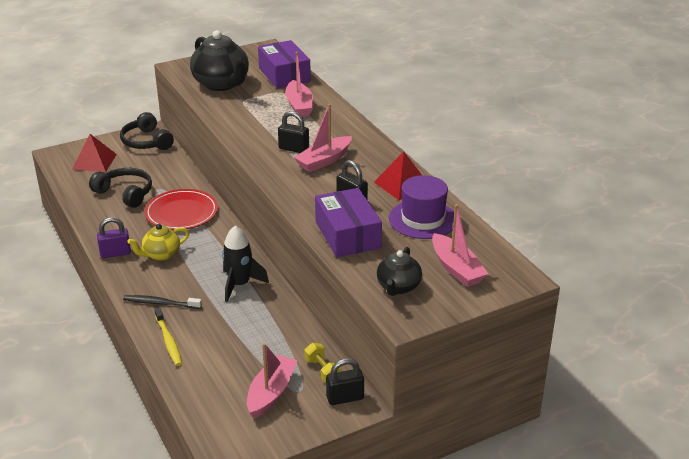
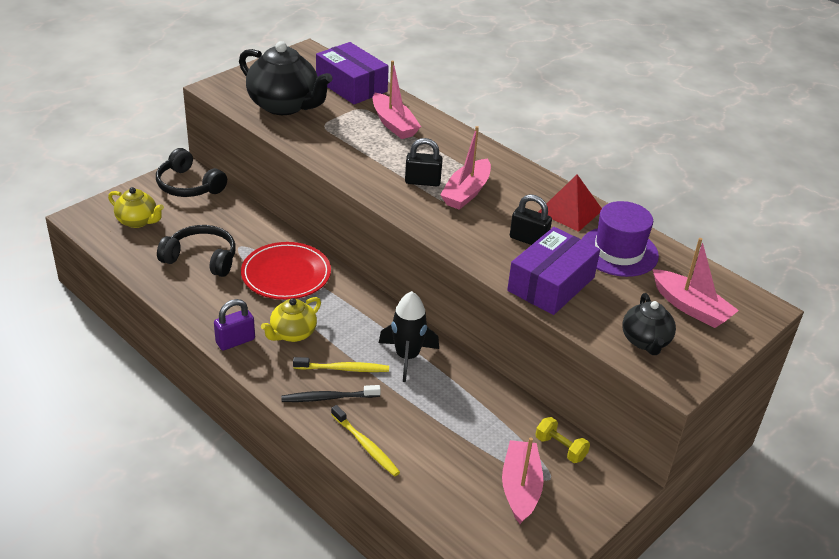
camera: 20 degrees left, 5 degrees up
(94, 162) = (138, 221): red pyramid -> yellow teapot
(185, 285) = (344, 369): none -> yellow toothbrush
(345, 398) = (603, 477): black padlock -> none
(347, 235) = (551, 284): purple box -> purple box turned 75 degrees clockwise

